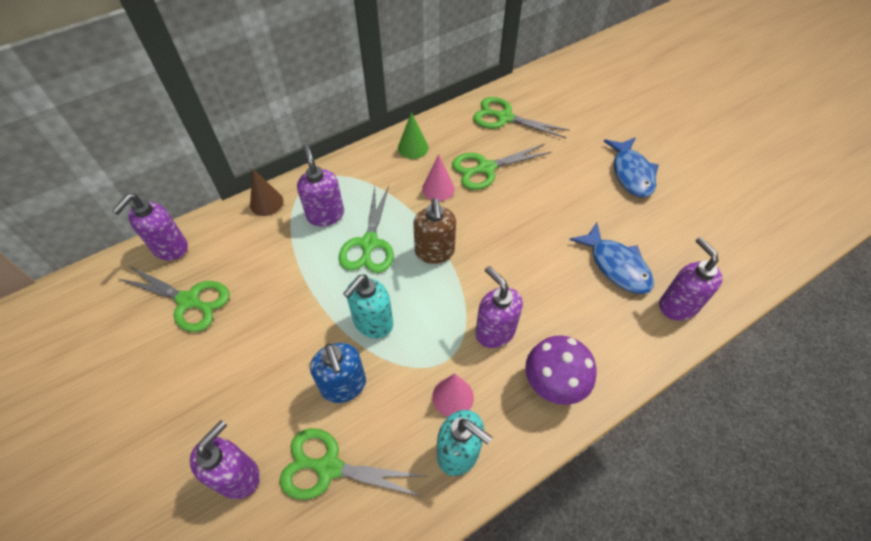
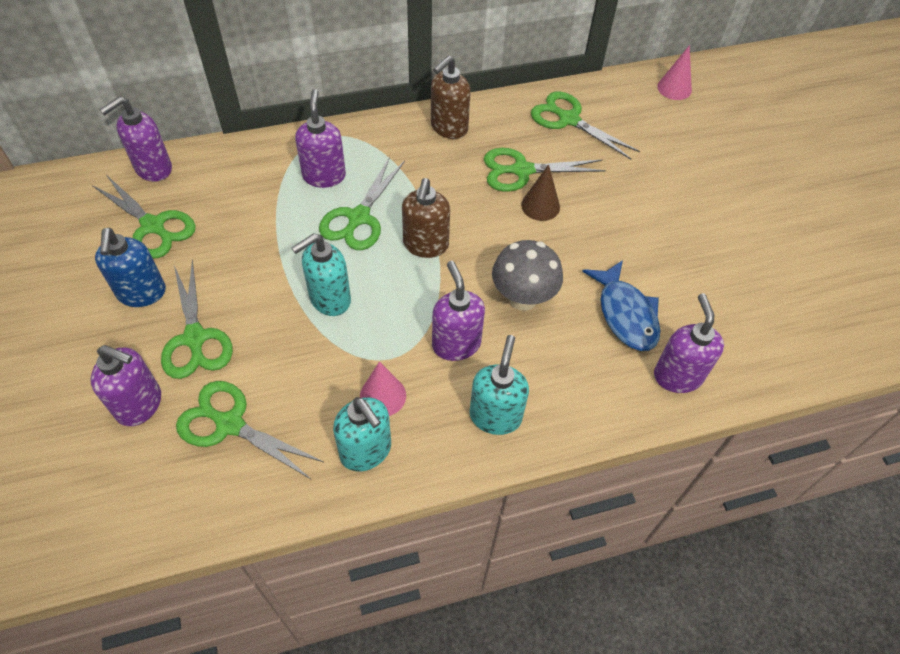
camera: 15 degrees right, 0 degrees up
(238, 476) = (140, 405): purple soap dispenser -> purple soap dispenser turned 60 degrees clockwise
(266, 203) = (267, 147): brown cone -> brown cone (540, 206)
(266, 395) = (195, 338): none -> green scissors
(344, 386) = (275, 352): blue soap dispenser -> blue soap dispenser (142, 293)
(413, 148) = (448, 128): green cone -> brown soap dispenser
(438, 188) = (458, 179): pink cone -> pink cone (674, 88)
(532, 276) = (522, 299): none -> grey mushroom
(553, 385) = (495, 416): purple mushroom -> turquoise soap dispenser
(631, 173) = (692, 218): blue fish -> none

